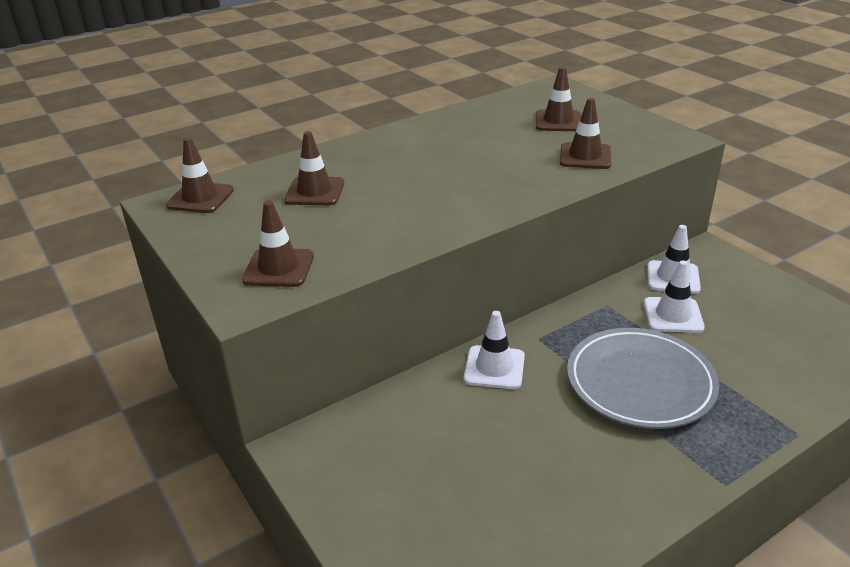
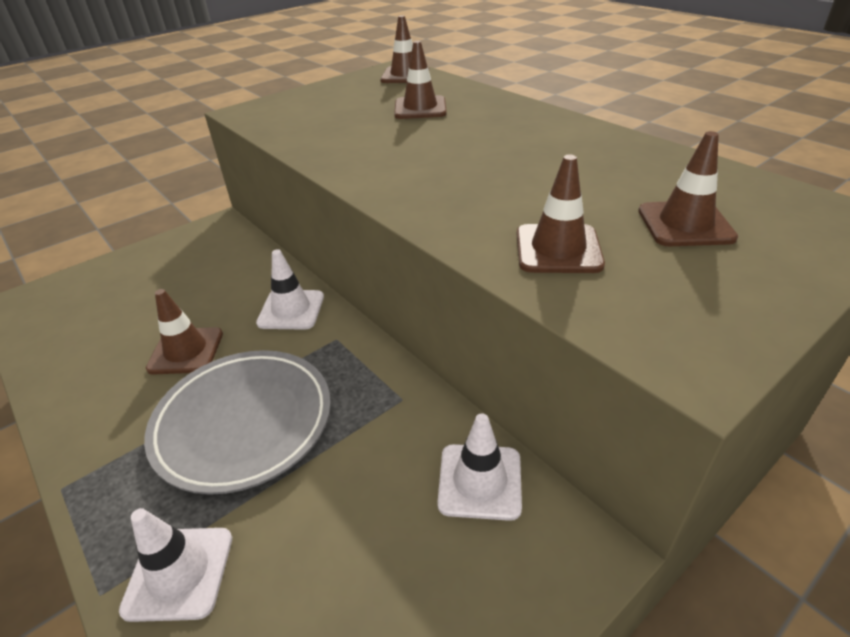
camera: 85 degrees right, 5 degrees up
(279, 268) = (289, 114): brown traffic cone -> brown traffic cone (186, 351)
(673, 315) = (378, 471): white traffic cone -> white traffic cone (179, 573)

